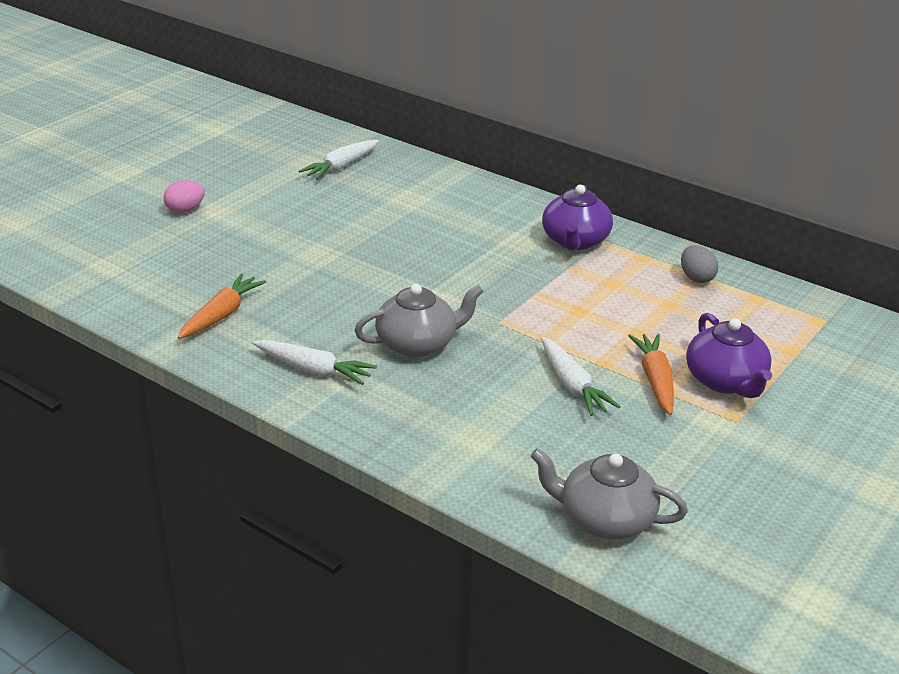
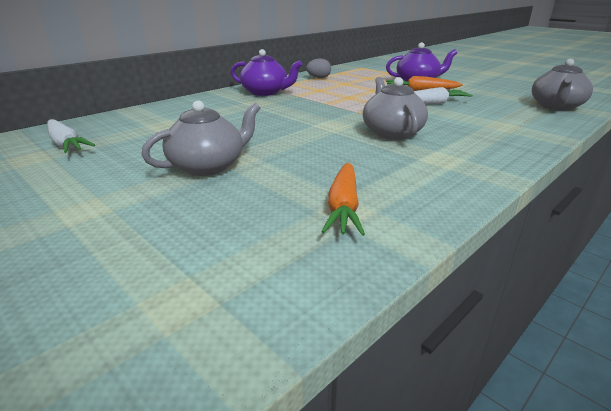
camera: 80 degrees left, 5 degrees down
(185, 210) = (56, 231): pink egg -> none
(221, 315) = (343, 207): orange carrot -> orange carrot turned 120 degrees counterclockwise
(299, 243) = (208, 166): none -> grey teapot
(313, 370) = (439, 166): white carrot -> none

